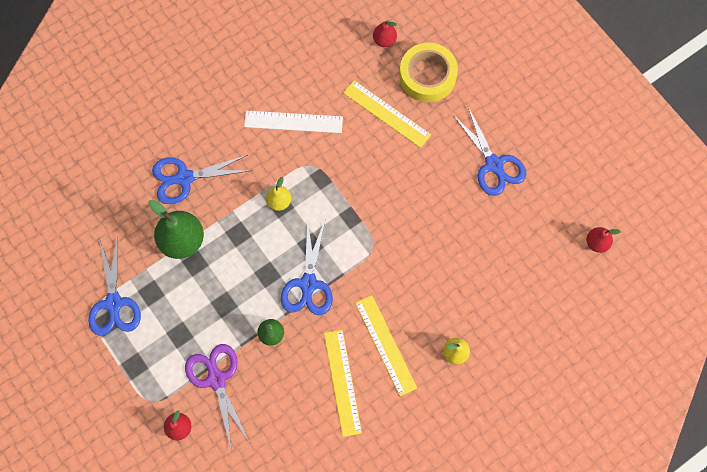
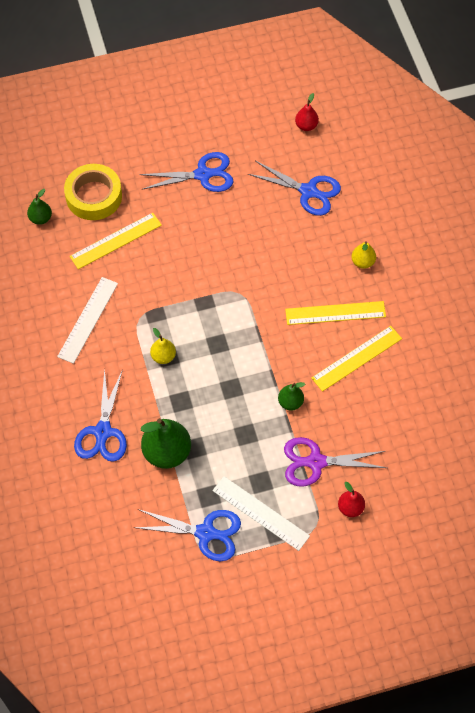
camera: 70 degrees left, 10 degrees down
(148, 345) = (261, 513): none -> white ruler
(308, 284) = (254, 357): blue scissors -> blue scissors (308, 191)
(342, 382) = (357, 358): yellow ruler -> yellow ruler turned 45 degrees counterclockwise
(384, 40) = (40, 218): red pear -> green pear

